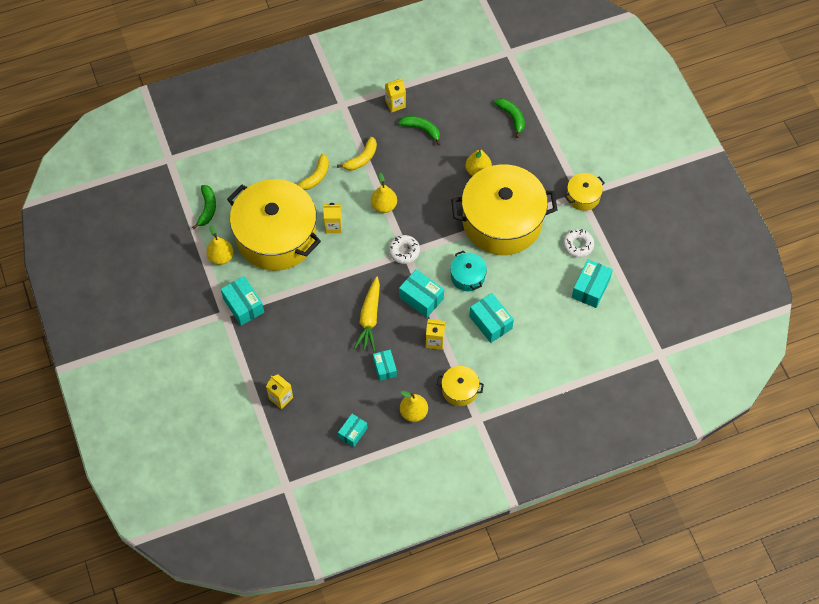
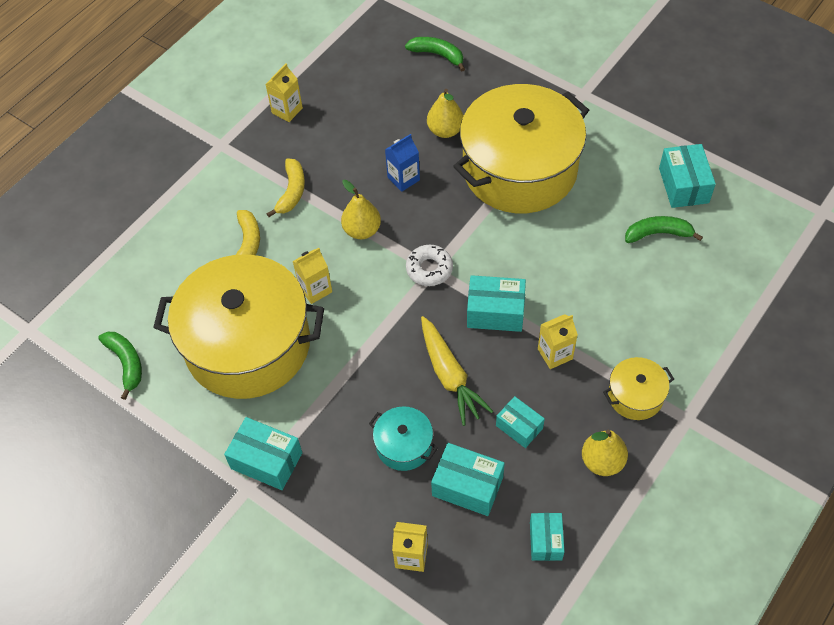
camera: 30 degrees left, 5 degrees down
(221, 257) = (189, 415): yellow pear -> none
(421, 129) = (341, 121): green banana -> green banana (658, 233)
(430, 188) = (403, 179): none -> blue carton
(467, 276) = (531, 254): turquoise pot -> turquoise pot (404, 445)
(490, 322) = (603, 291): turquoise box -> turquoise box (467, 486)
(578, 245) = (628, 147): white donut -> none
(583, 196) = (588, 93): yellow pot -> none

